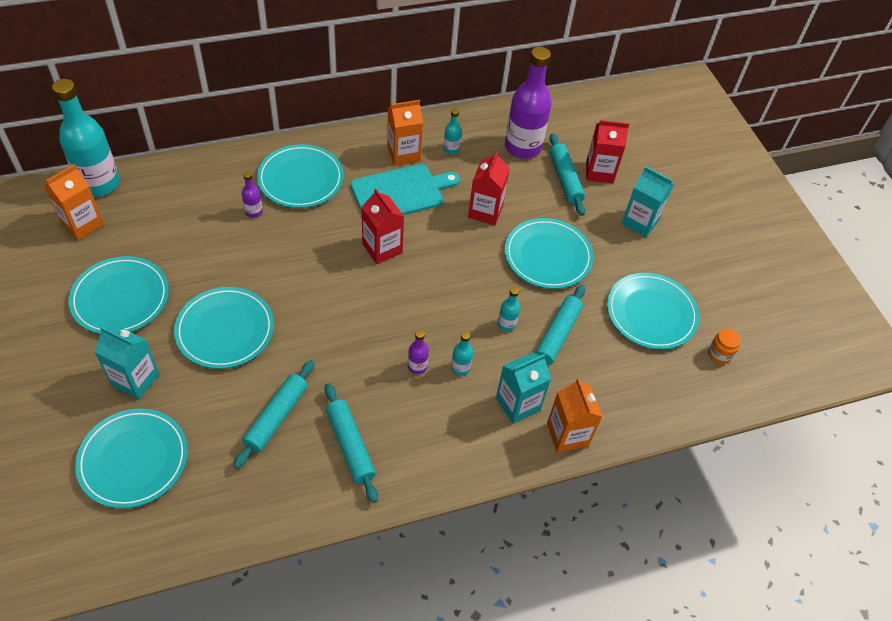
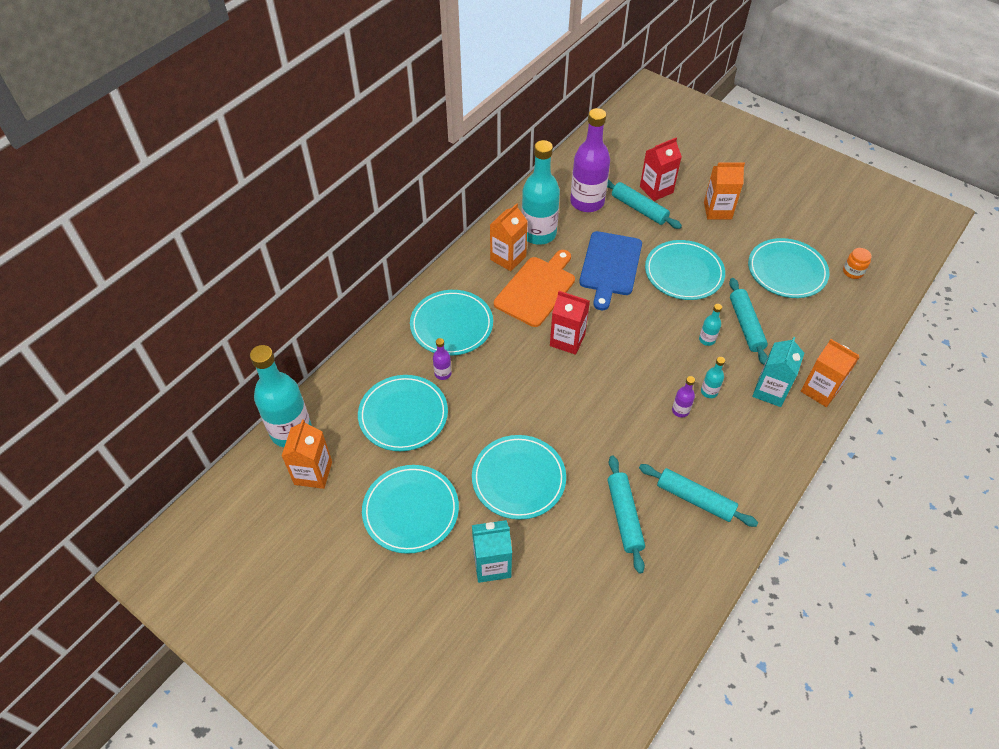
camera: 30 degrees left, 0 degrees up
(133, 460) = (556, 624): turquoise plate -> turquoise plate (403, 415)
(400, 192) = (536, 289): turquoise cutting board -> orange cutting board
(451, 149) = (538, 234): turquoise bottle -> turquoise bottle, size x2.34
(485, 211) = (610, 266): red carton -> blue cutting board
(640, 222) = (717, 210): turquoise carton -> orange carton

